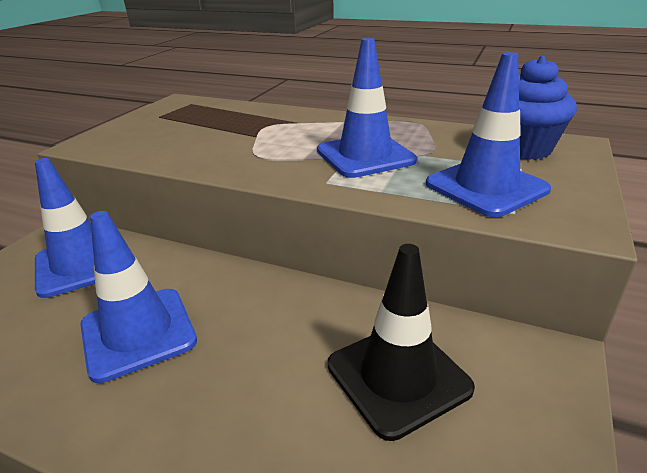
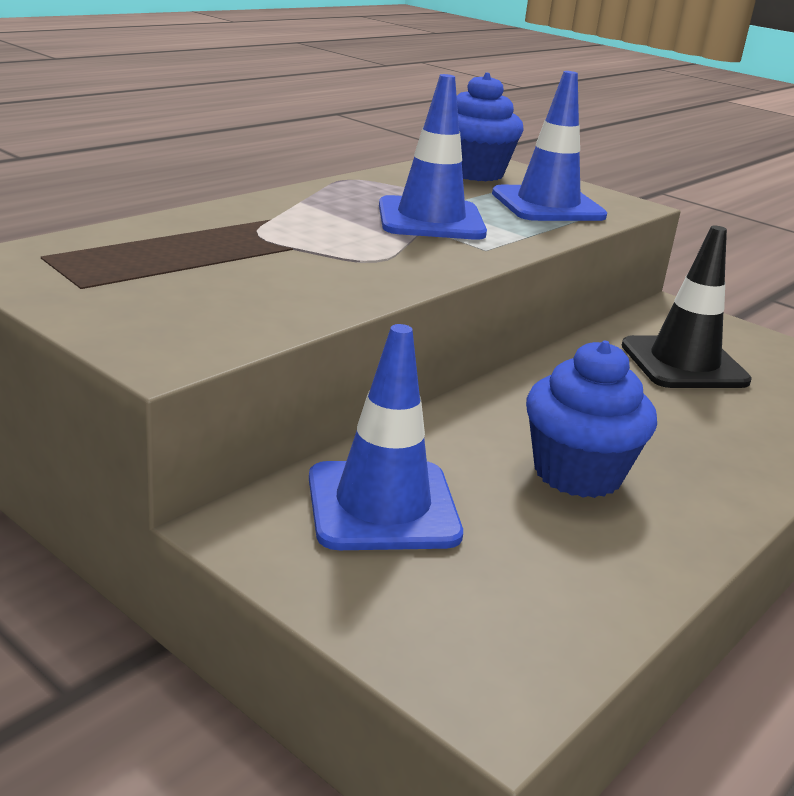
camera: 75 degrees left, 5 degrees down
(138, 333) = (577, 473): blue traffic cone -> blue cupcake

